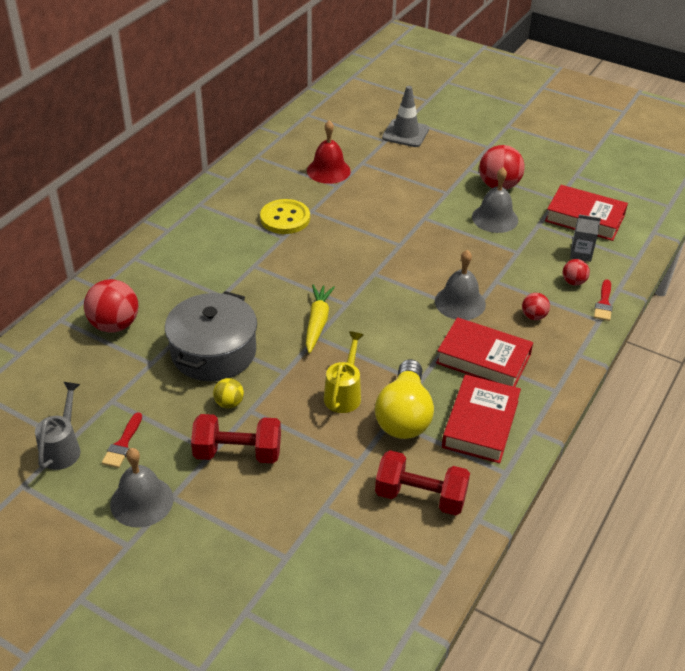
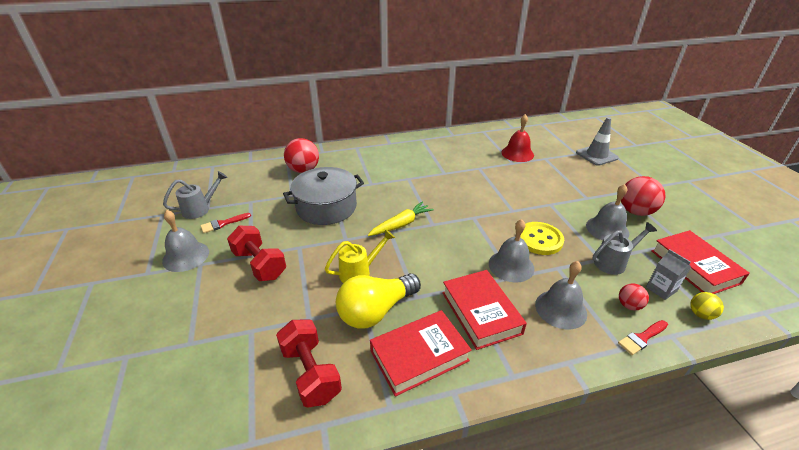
camera: 45 degrees right, 5 degrees down
(229, 403) = (295, 236): yellow ball -> yellow ball (700, 314)
(285, 218) = (458, 165): yellow button -> yellow button (539, 239)
(529, 249) = (614, 262): none -> grey watering can
(533, 316) = (560, 309): red ball -> grey bell

